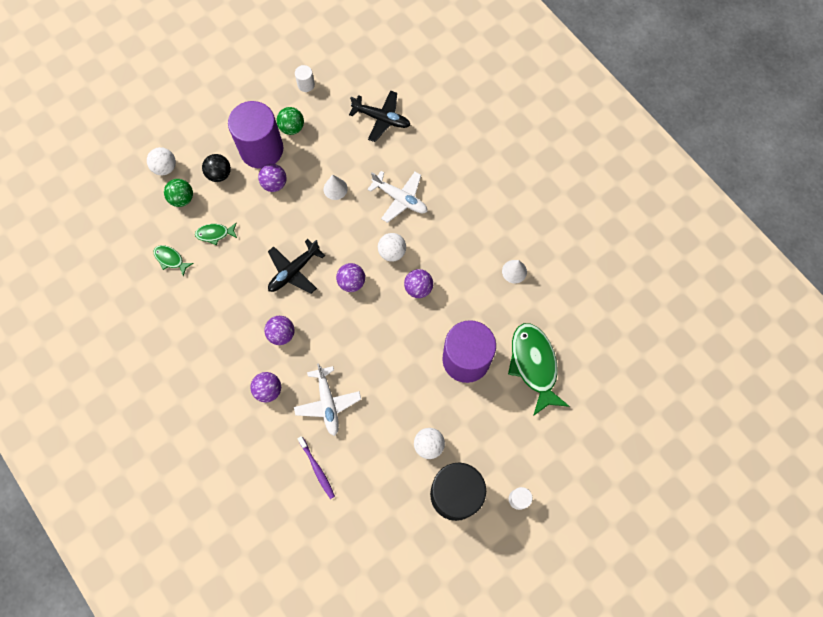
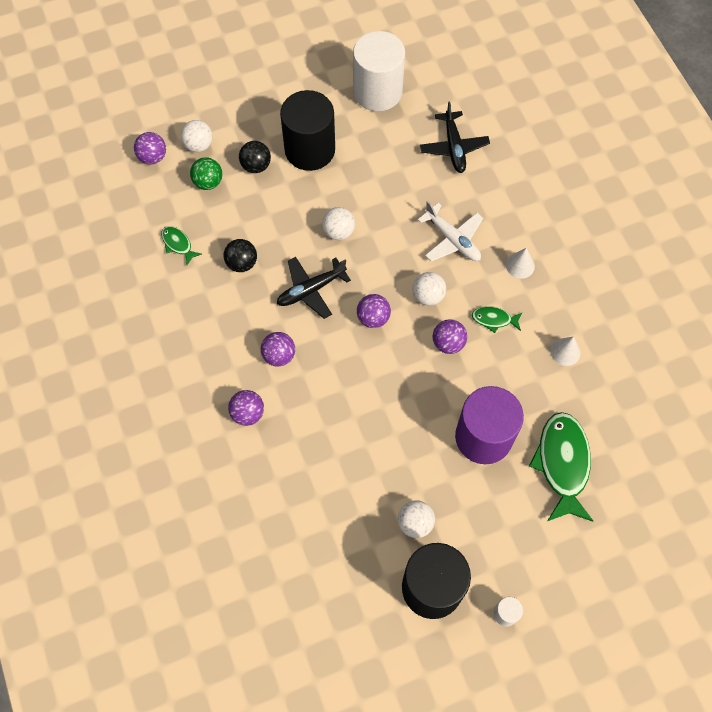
camera: 15 degrees right, 5 degrees down
(215, 234) = (234, 228): green fish -> green fish (494, 319)
(229, 262) = (242, 263): none -> black ball
(261, 149) = (310, 150): purple cylinder -> black cylinder
(274, 184) = (314, 190): purple ball -> purple ball (153, 157)
(292, 128) = (350, 134): green ball -> none
(304, 215) = (338, 231): none -> white ball
(306, 85) = (377, 91): white cylinder -> white cylinder, size x2.48
(317, 469) = (279, 516): purple toothbrush -> none
(328, 403) = (311, 445): white plane -> none
(335, 188) = (381, 211): white cone -> white cone (520, 265)
(382, 119) = (454, 147): black plane -> black plane turned 45 degrees clockwise

